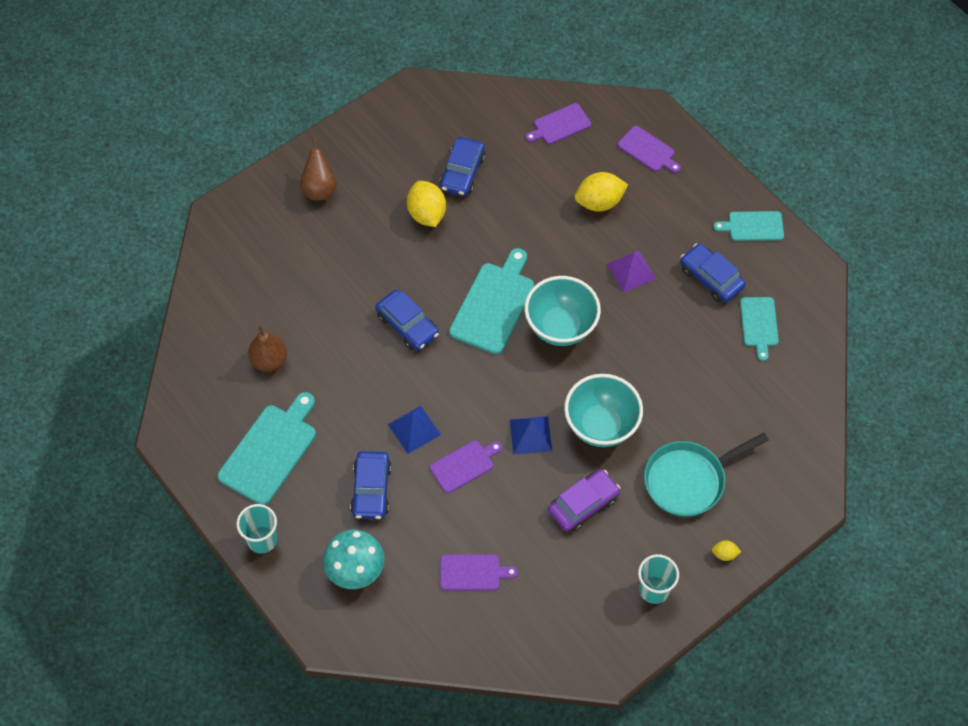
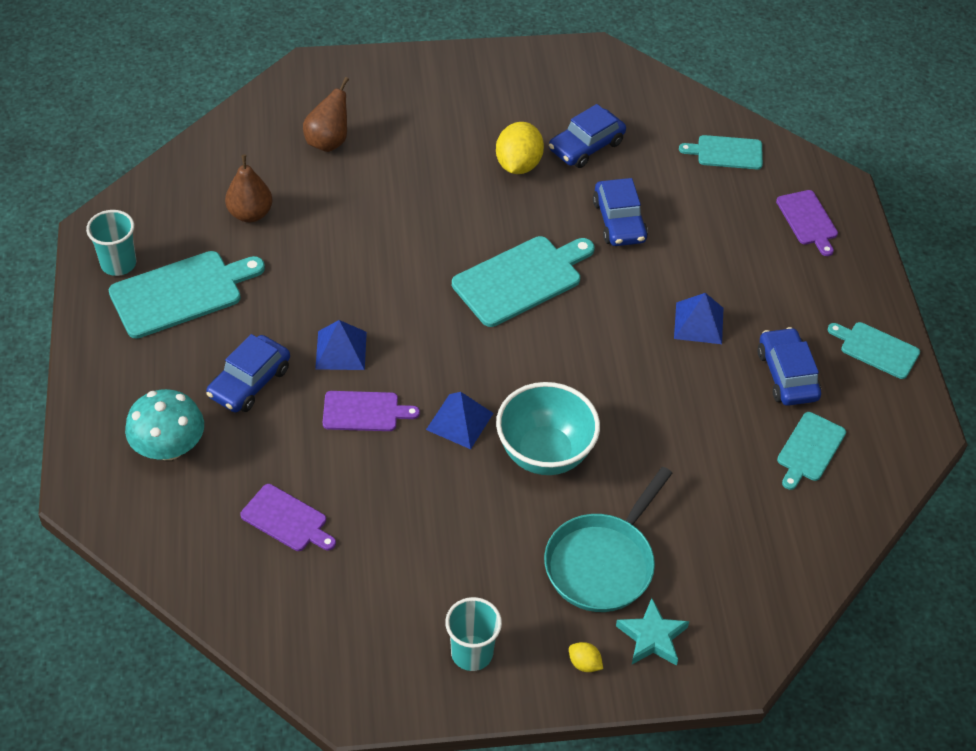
camera: 30 degrees right, 10 degrees down
(262, 540) = (103, 368): turquoise cup -> turquoise cup (118, 264)
(319, 189) = (427, 93): brown pear -> brown pear (328, 142)
(407, 325) = (415, 252): blue car -> blue car (619, 221)
(560, 125) = (726, 152): purple cutting board -> turquoise cutting board
(560, 327) = (577, 336): turquoise bowl -> none
(583, 504) = (462, 520): purple car -> none
(599, 202) = (714, 242): yellow lemon -> none
(631, 271) = (699, 323): purple pyramid -> blue pyramid
(689, 480) = (603, 562): turquoise pan -> turquoise pan turned 60 degrees counterclockwise
(751, 511) = (652, 637): none -> turquoise star

